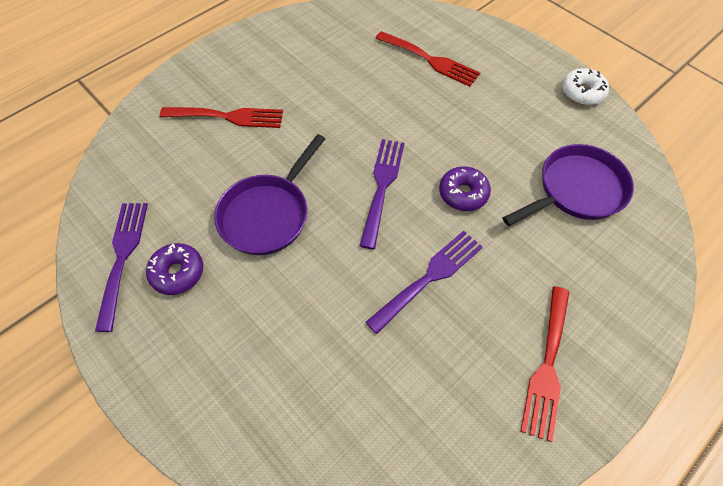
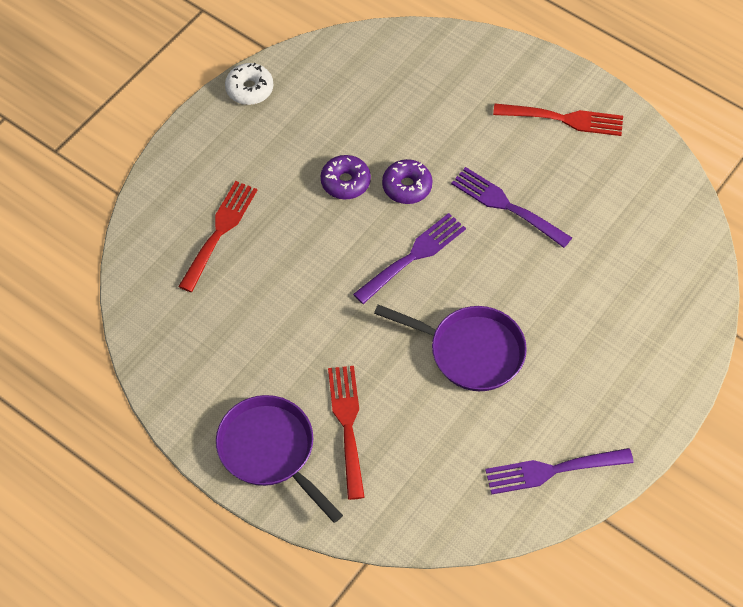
camera: 100 degrees left, 0 degrees up
(177, 273) = (555, 414): purple donut -> purple donut (345, 182)
(382, 186) = (413, 256): purple fork -> purple fork turned 135 degrees clockwise
(576, 190) = (382, 96): purple pan -> purple pan (270, 451)

